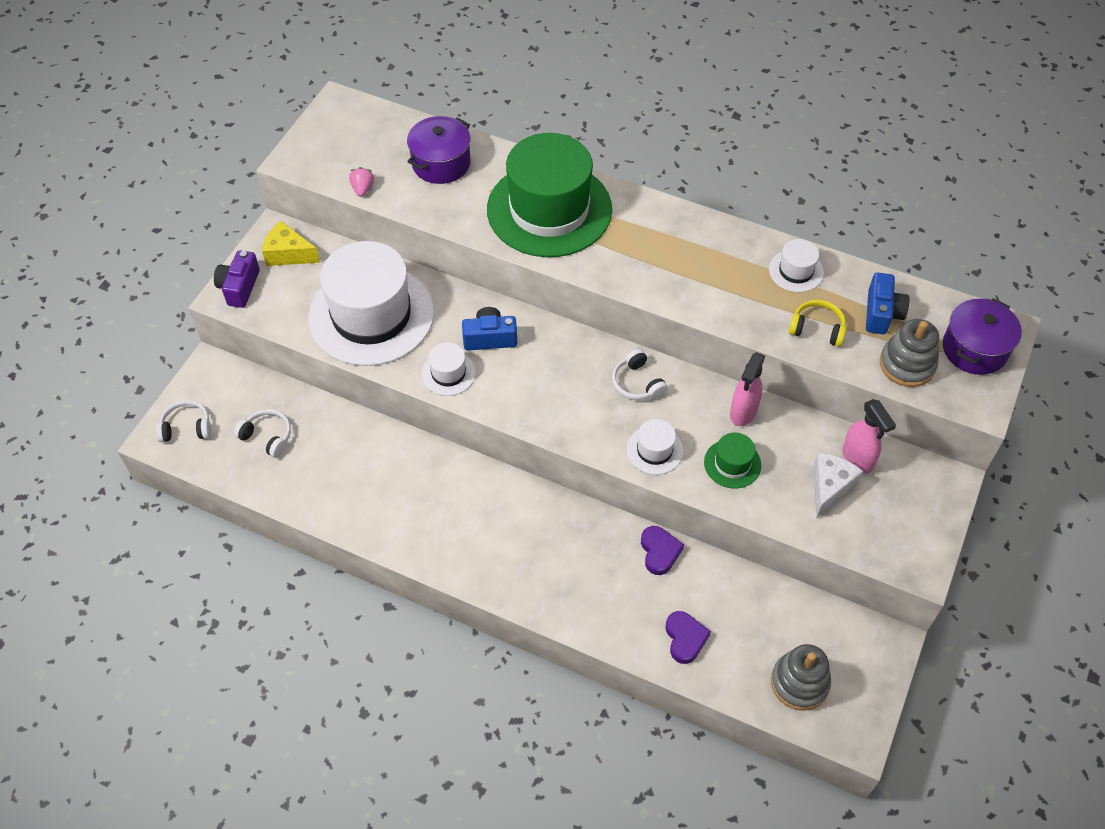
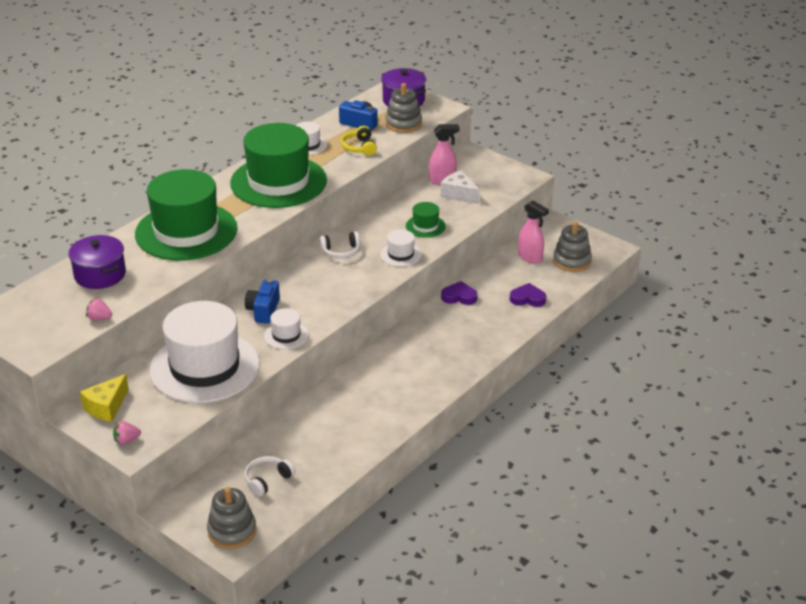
camera: 75 degrees left, 20 degrees down
(186, 428) = (232, 531): white headphones -> grey stacking toy
(239, 287) = (126, 440): purple camera -> pink strawberry
(692, 265) = (278, 182): none -> green hat
(743, 412) = (387, 214): pink spray bottle -> pink spray bottle (530, 257)
(817, 329) = (359, 147): yellow headphones -> yellow headphones turned 45 degrees counterclockwise

